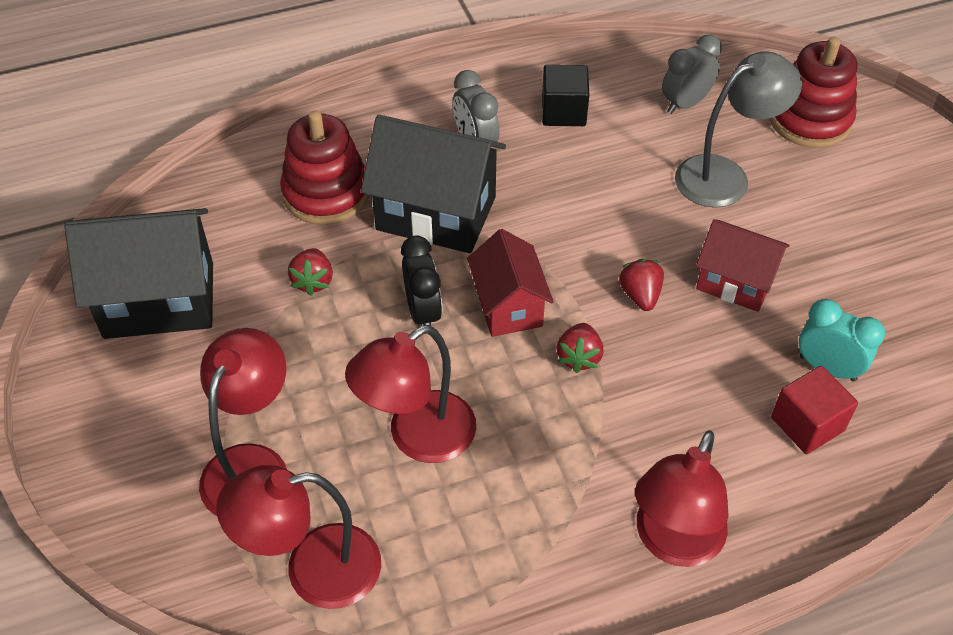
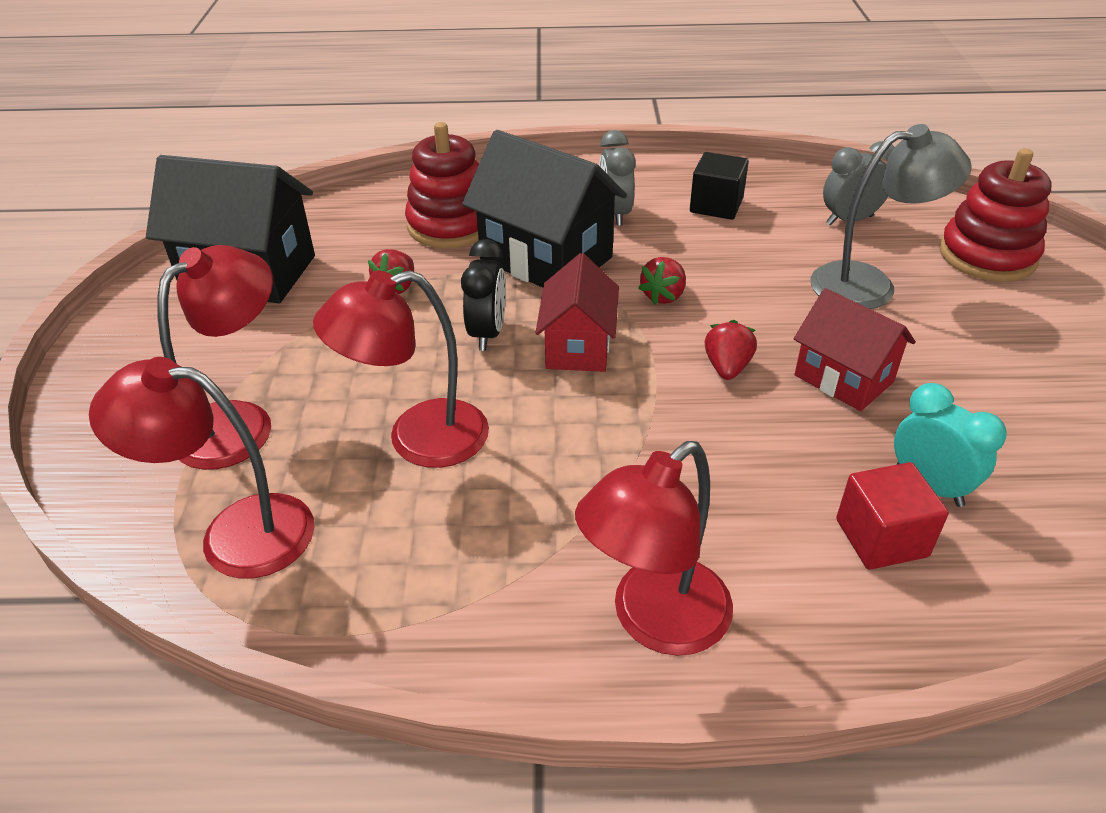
camera: 20 degrees right, 10 degrees down
(579, 357) = (631, 407): red strawberry -> red strawberry (663, 296)

